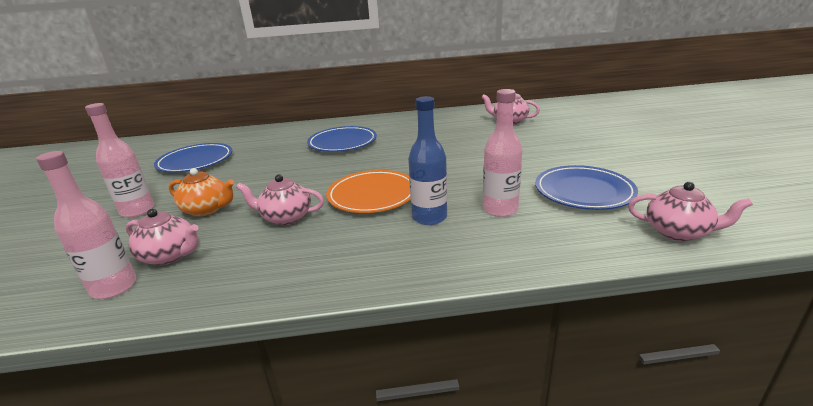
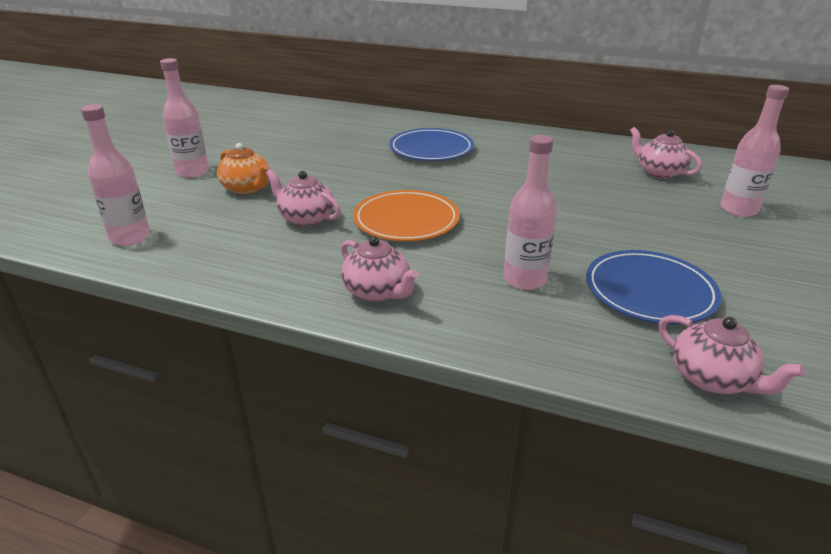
camera: 25 degrees right, 5 degrees up
(170, 255) = (187, 224): pink teapot -> pink teapot (377, 291)
(195, 161) = (275, 133): blue plate -> none
(429, 217) = (440, 263): blue bottle -> none
(576, 130) = (738, 210): none -> pink bottle

